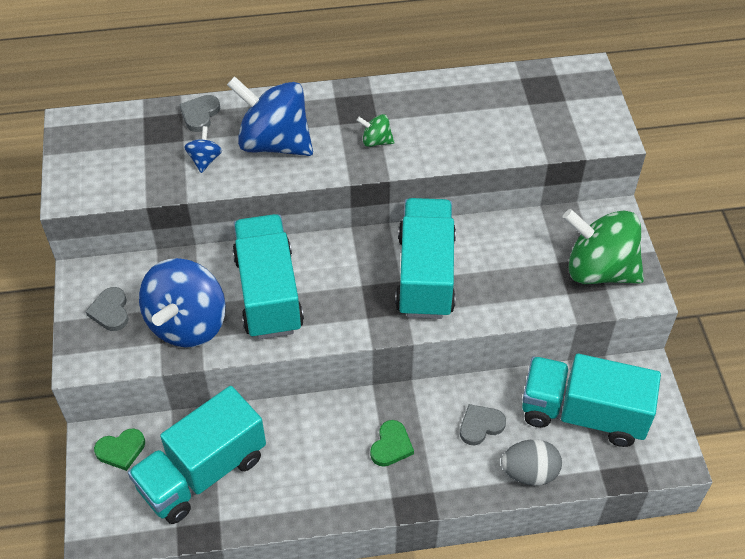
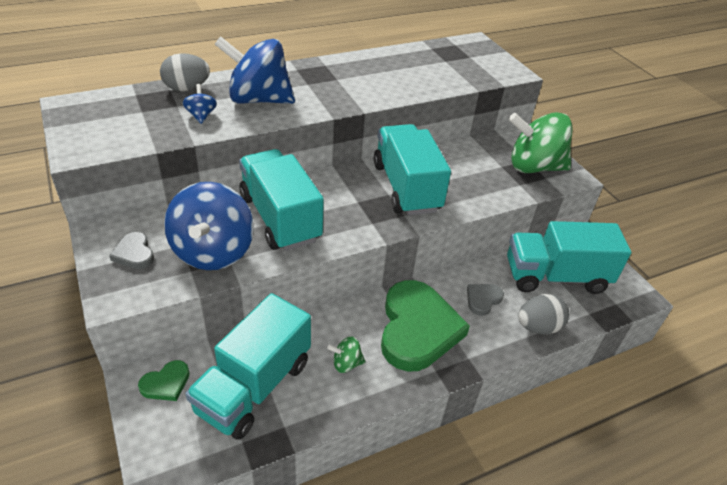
camera: 20 degrees left, 10 degrees down
(200, 114) = (187, 88): grey heart -> grey egg
(376, 141) = (342, 91): green spinning top -> green spinning top (346, 363)
(391, 446) = (417, 329): green heart -> green heart, size x2.30

